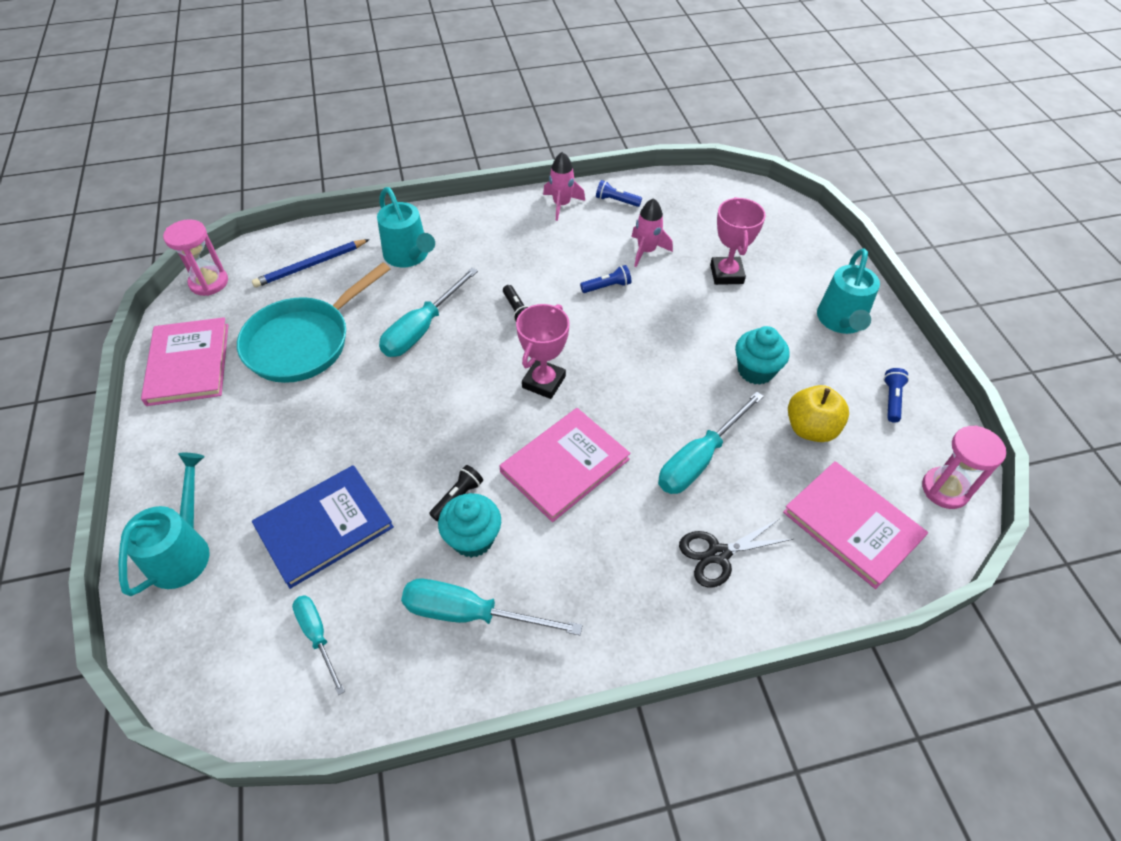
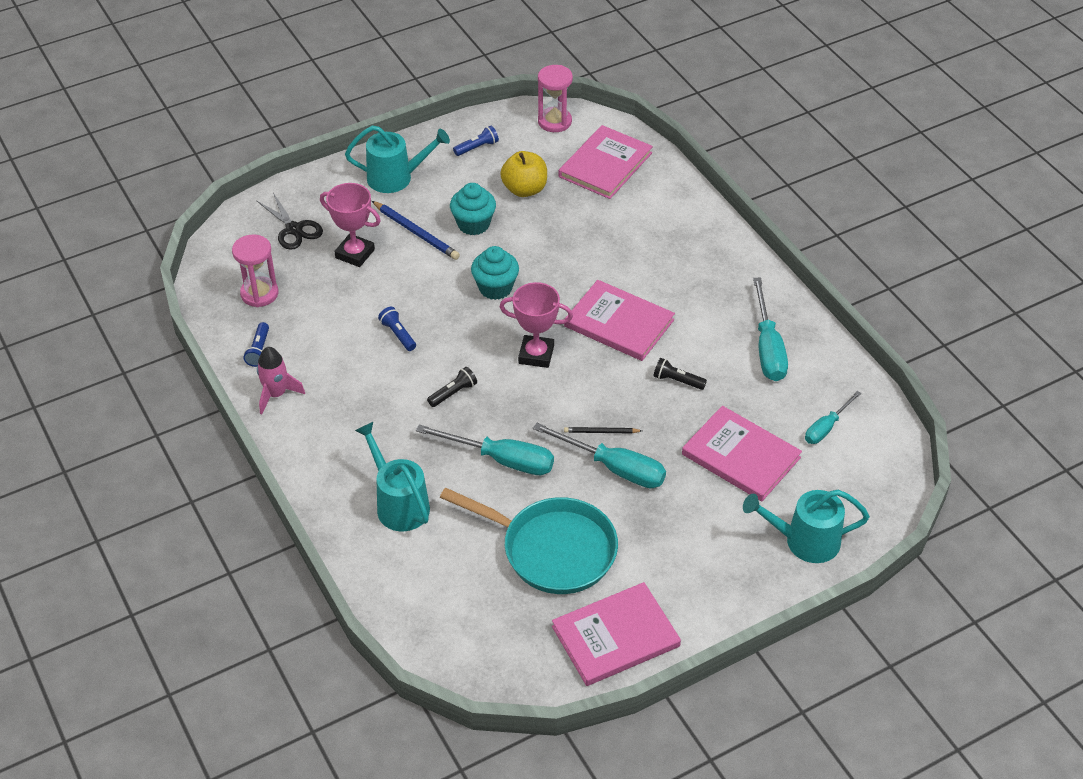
camera: 105 degrees left, 5 degrees down
(209, 282) = (496, 676): pink hourglass -> pink hourglass (259, 293)
(311, 265) = (439, 588): blue pencil -> blue pencil (416, 232)
(324, 527) = (741, 456): blue book -> pink book
(409, 256) = (398, 503): turquoise watering can -> turquoise watering can turned 75 degrees counterclockwise
(418, 410) = (601, 432): none -> black pencil
(472, 538) = (708, 362): turquoise cupcake -> turquoise cupcake (495, 288)
(646, 251) = (336, 314): pink rocket -> none
(699, 459) = (580, 247): turquoise screwdriver -> turquoise screwdriver (614, 468)
(718, 554) = (660, 228): black scissors -> black scissors (294, 229)
(726, 274) = (355, 254): pink trophy -> pink trophy turned 45 degrees clockwise
(892, 399) = (477, 147): blue flashlight -> blue flashlight turned 150 degrees clockwise

